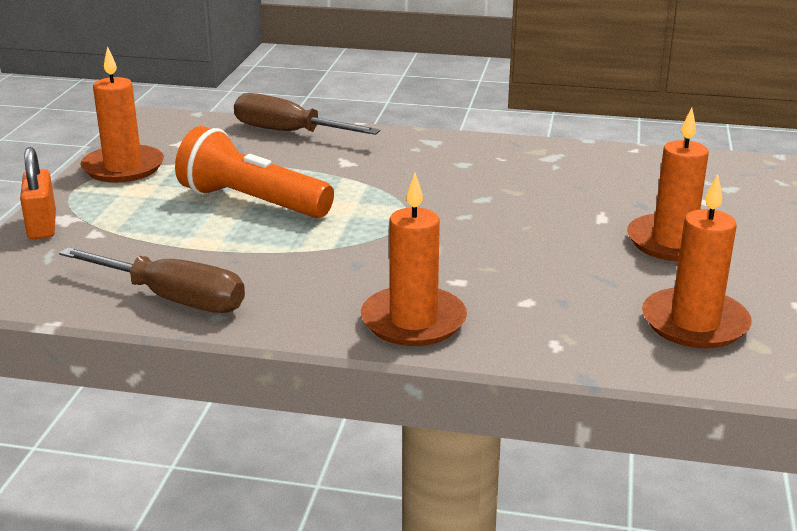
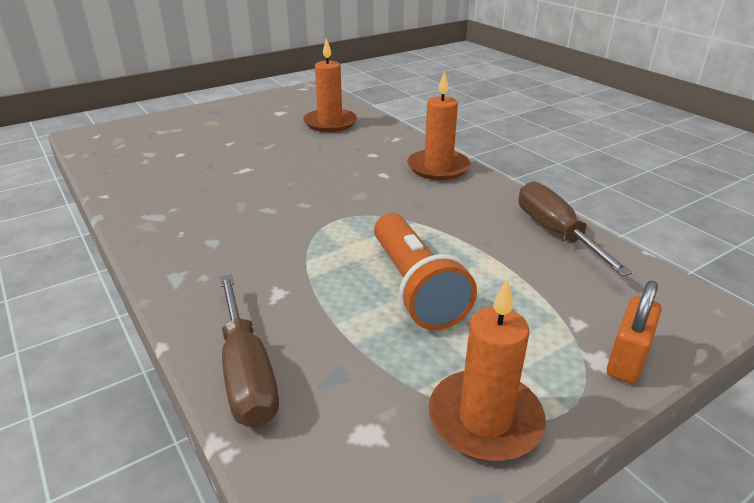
camera: 135 degrees left, 5 degrees up
(673, 242) = (252, 146): orange candle -> none

